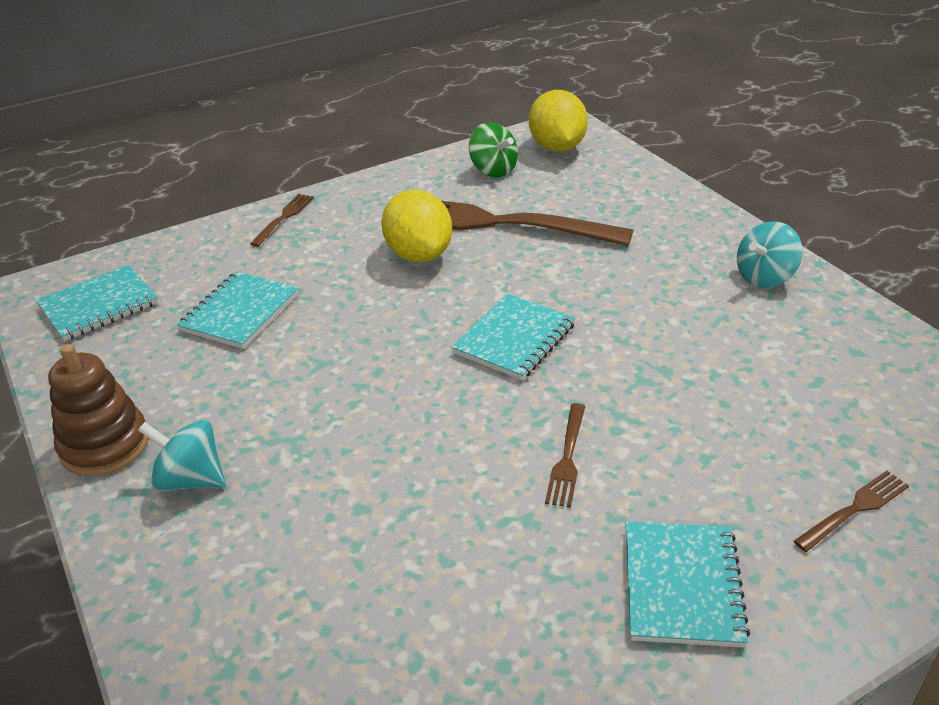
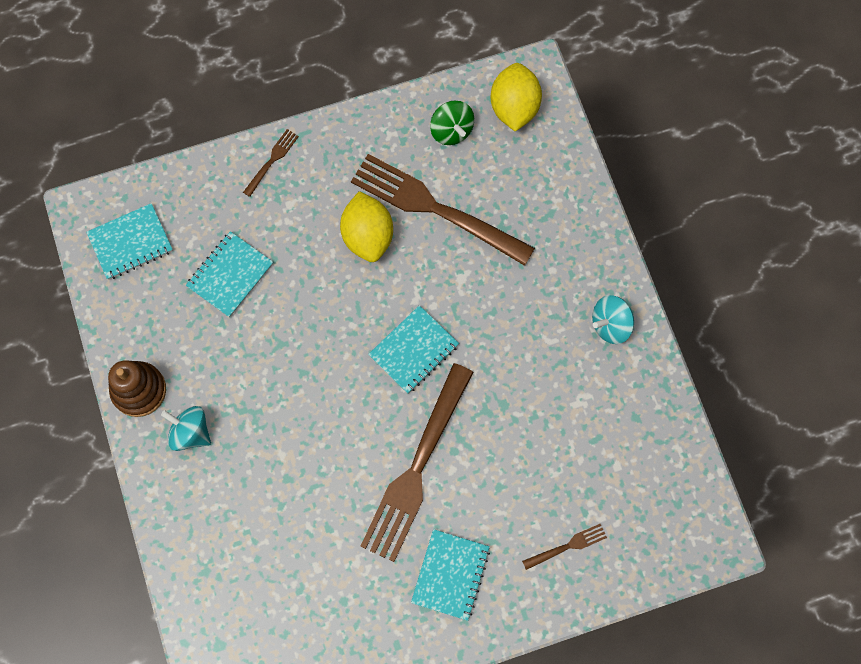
camera: 10 degrees right, 35 degrees up
(567, 458) = (417, 468): brown fork -> brown fork, size x2.40

